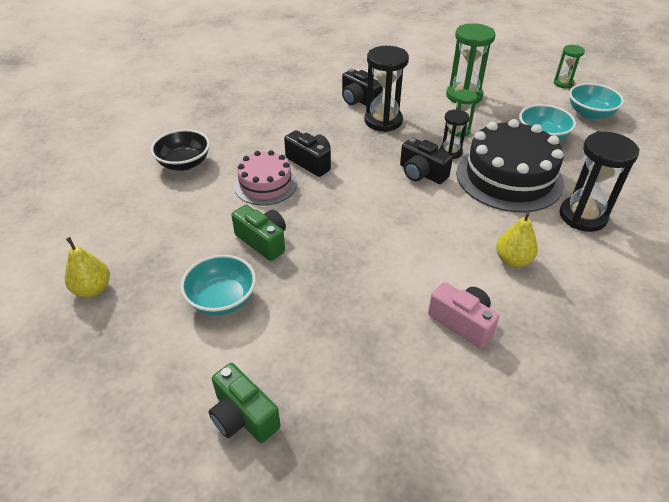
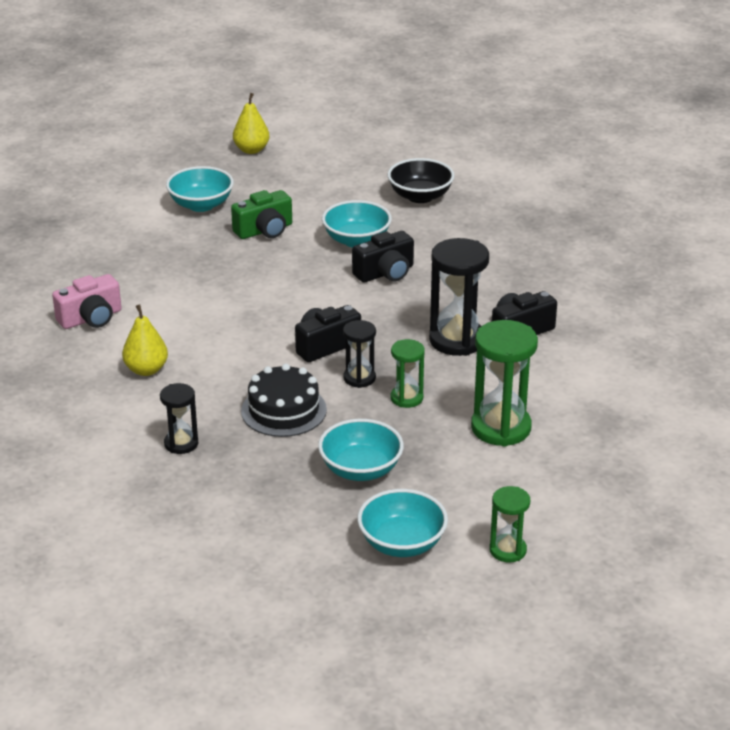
camera: 105 degrees right, 10 degrees down
(243, 416) = (78, 205): green camera -> none
(265, 184) = (356, 240): pink cake -> turquoise bowl
(509, 177) = (283, 410): black cake -> black cake, size x0.59
(582, 216) = (181, 443): black hourglass -> black hourglass, size x0.56

